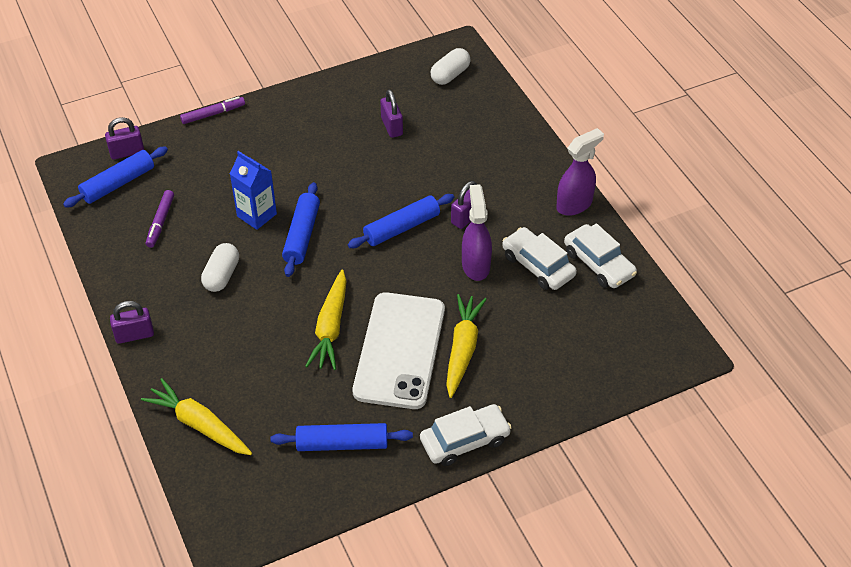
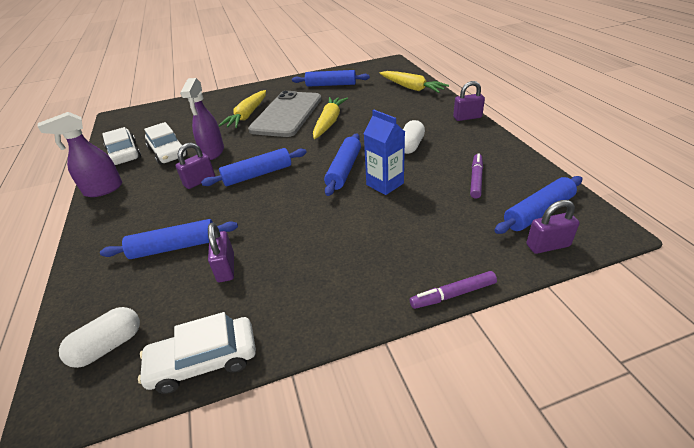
camera: 170 degrees left, 10 degrees down
(399, 350) = (287, 114): white phone -> grey phone
(447, 142) = (174, 247): none -> blue rolling pin
(465, 440) = (265, 87): white car -> white car (204, 360)

